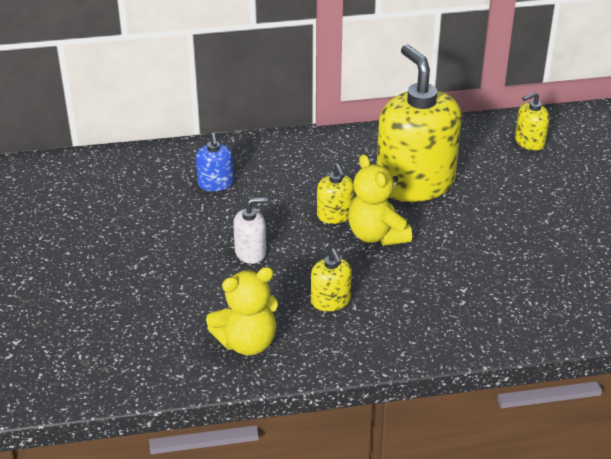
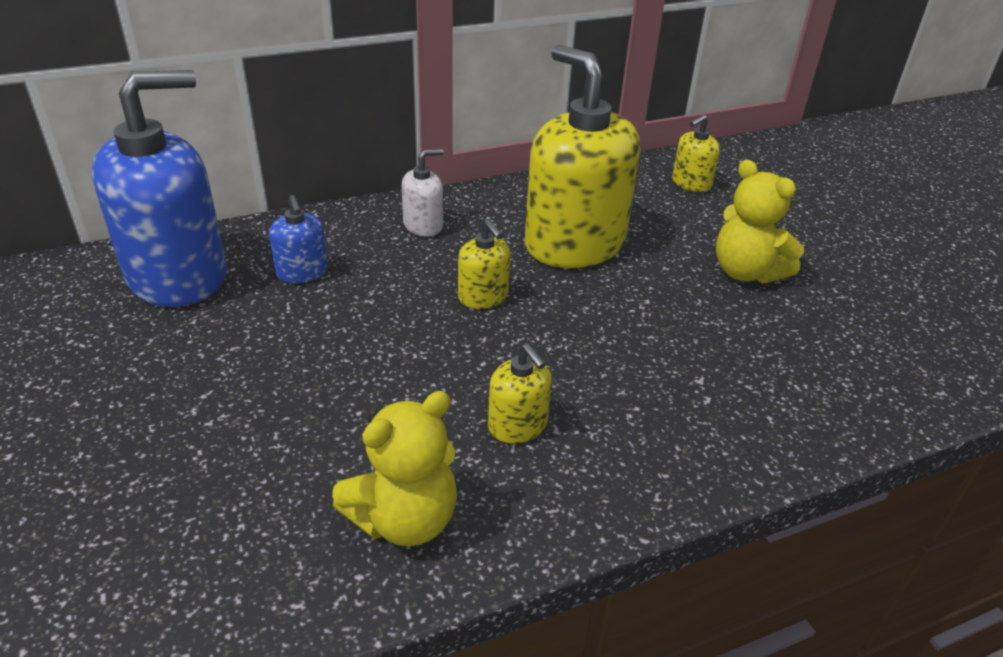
camera: 15 degrees left, 0 degrees up
(133, 177) = (178, 276): none -> blue soap dispenser
(250, 252) = (375, 364): white soap dispenser -> white soap dispenser (423, 225)
(377, 235) = (550, 318): yellow teddy bear -> yellow teddy bear (746, 272)

